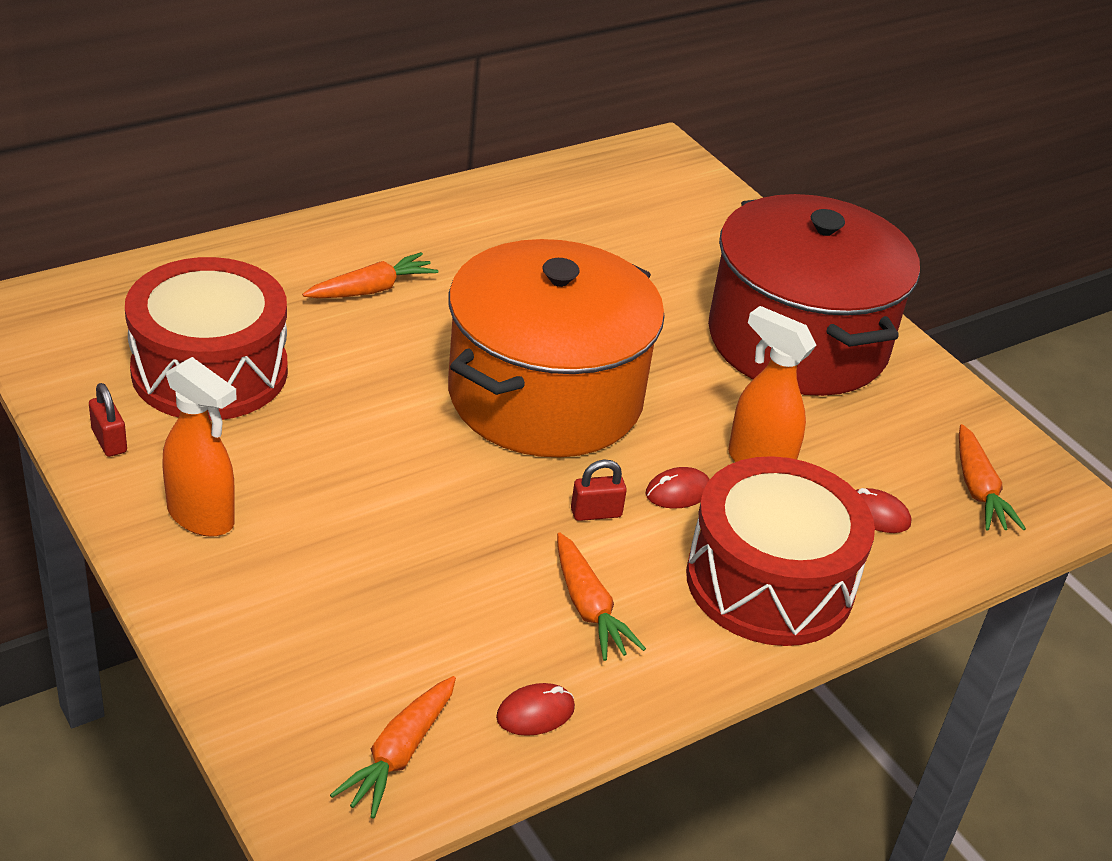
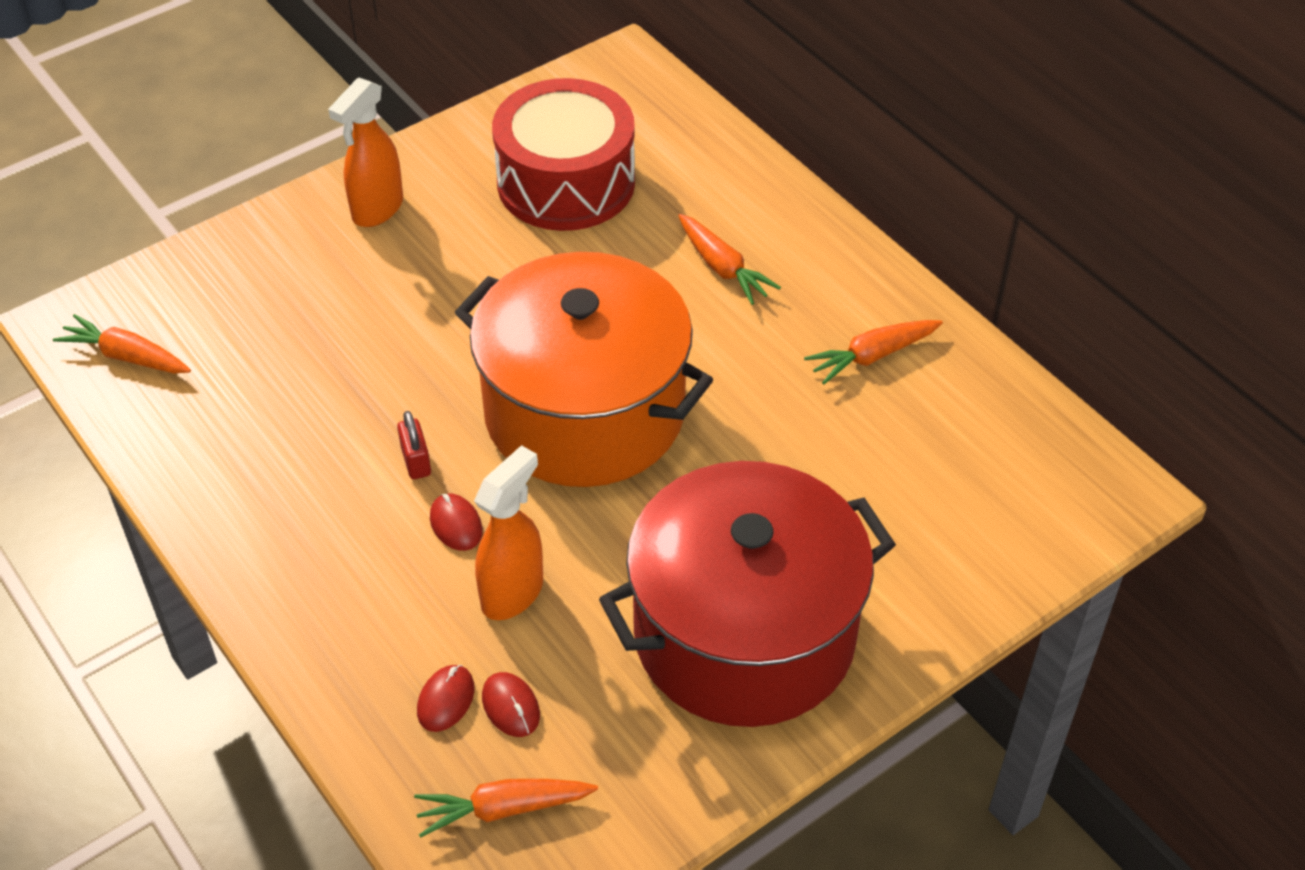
camera: 90 degrees right, 10 degrees up
(109, 441) = (460, 143): red padlock -> none
(535, 713) = (167, 434): red mouse -> red mouse (511, 706)
(588, 608) = (290, 462): orange carrot -> orange carrot (872, 356)
(769, 582) = (334, 600): red drum -> none

